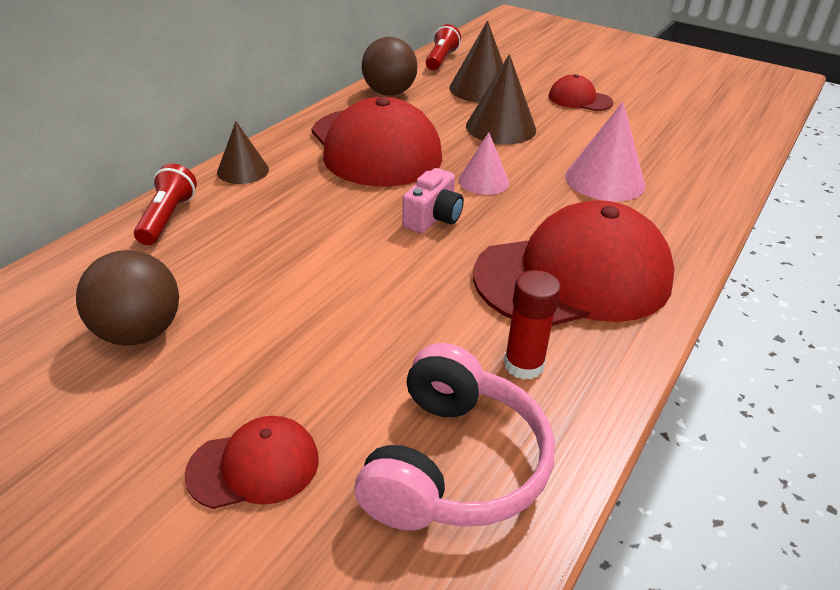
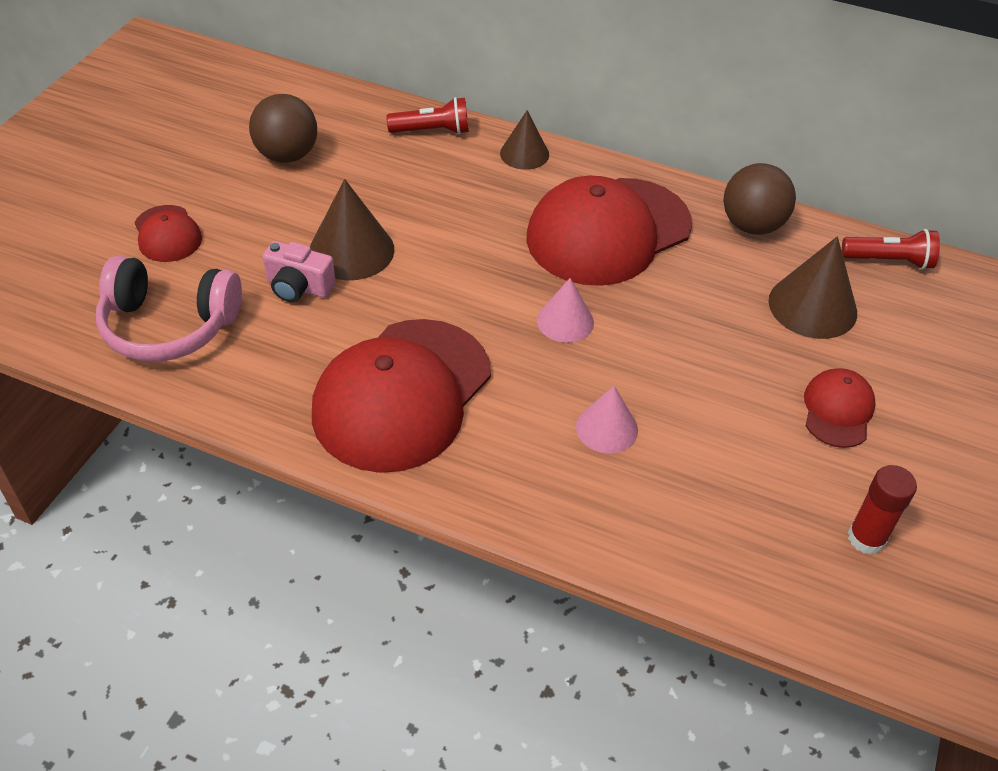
camera: 80 degrees right, 10 degrees up
(433, 218) = (479, 288): pink camera -> pink camera (298, 287)
(500, 127) = (705, 330): brown cone -> brown cone (351, 250)
(523, 365) = (272, 360): red glue stick -> red glue stick (866, 538)
(573, 276) = (402, 395): red cap -> red cap turned 60 degrees clockwise
(605, 180) = (607, 428): pink cone -> pink cone, size x0.64

